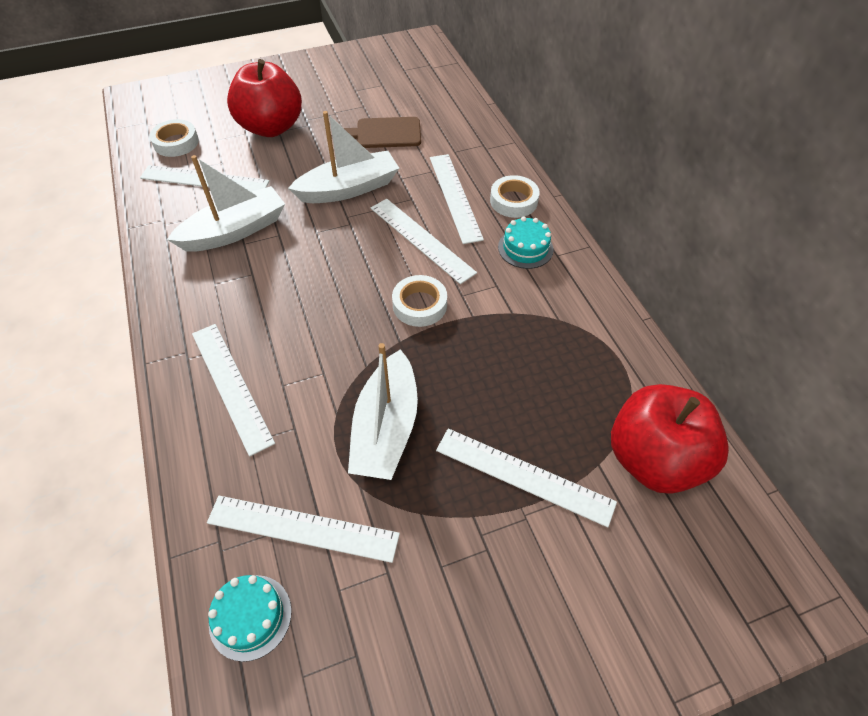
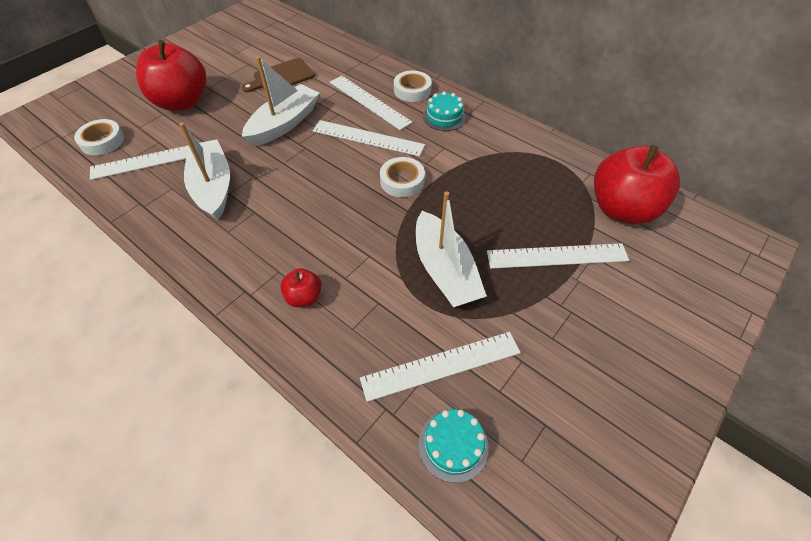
camera: 30 degrees left, 0 degrees up
(231, 386) = (304, 297): white ruler -> red apple
(234, 231) = (213, 187): white boat -> white boat turned 45 degrees counterclockwise

